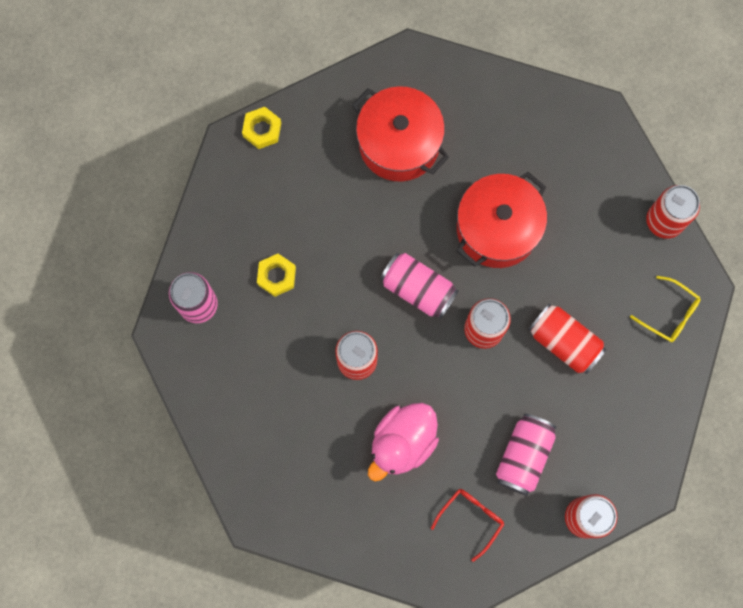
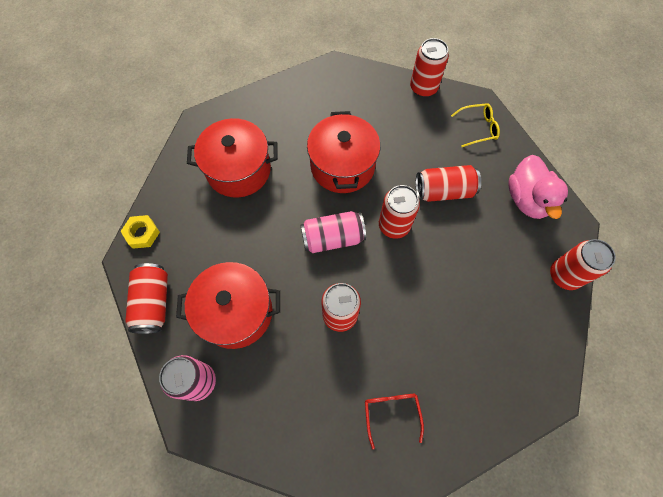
camera: 45 degrees left, 10 degrees down
(219, 204) = (153, 302): none -> red can
(277, 276) = (236, 312): yellow nut -> red pot
(402, 442) = (420, 338): pink duck -> pink duck (527, 199)
(471, 518) = (509, 342): red glasses -> red glasses (391, 413)
(523, 456) = (494, 274): pink can -> none

